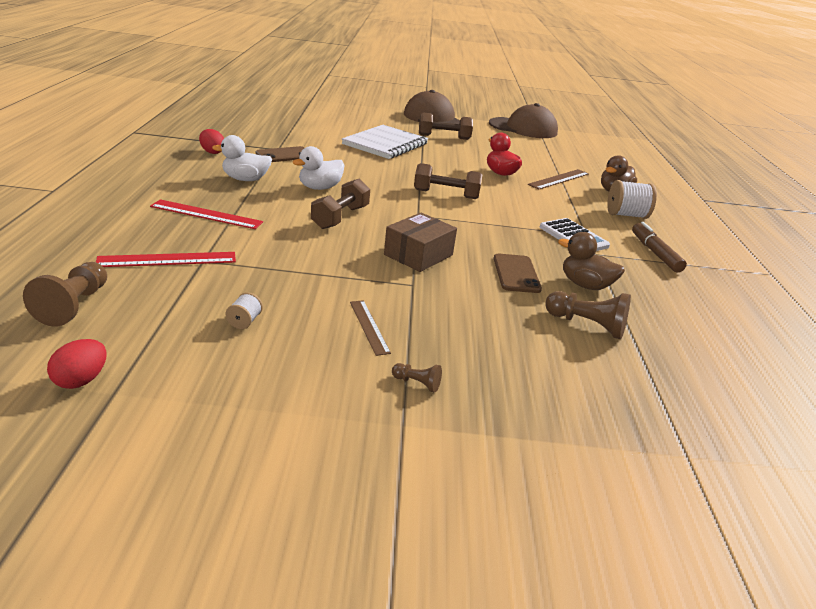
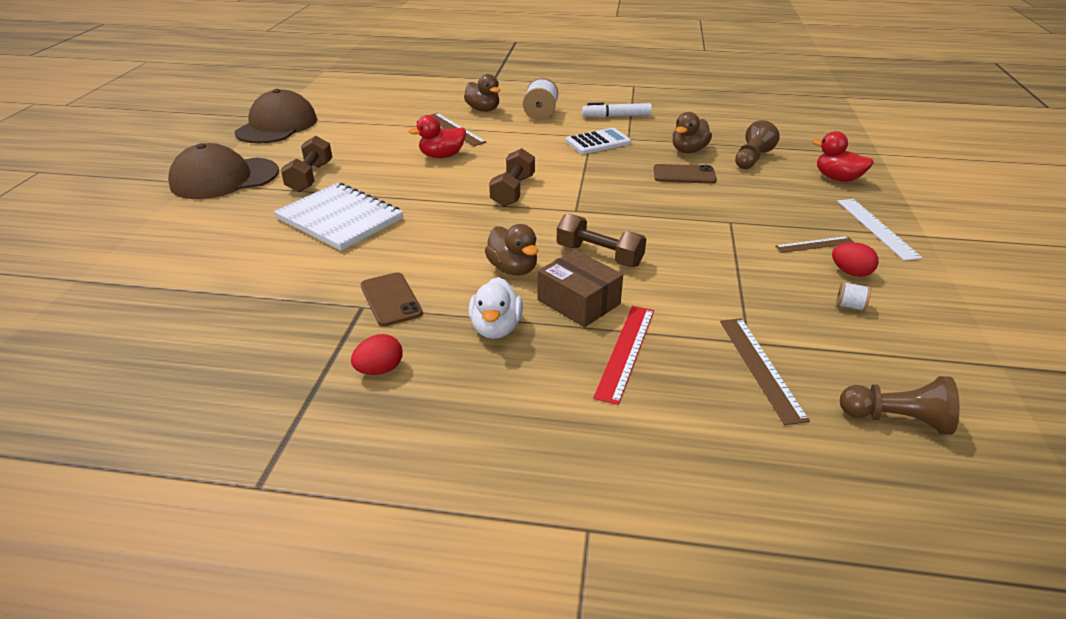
camera: 80 degrees left, 5 degrees up
(81, 380) = (1002, 387): red egg -> red egg (850, 272)
(167, 259) = (760, 367): red ruler -> brown ruler
(320, 188) = (513, 269): white duck -> brown duck
(417, 383) = (876, 228): brown pawn -> white ruler
(418, 255) = (670, 215): brown box -> brown box (578, 302)
(560, 385) = (837, 178): none -> red duck
(655, 253) = (616, 116): brown marker -> white marker

